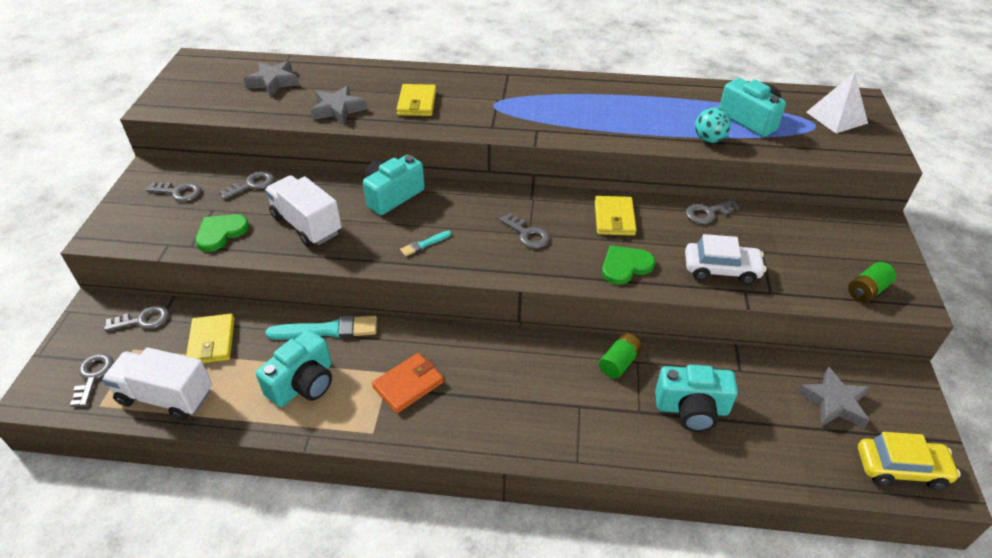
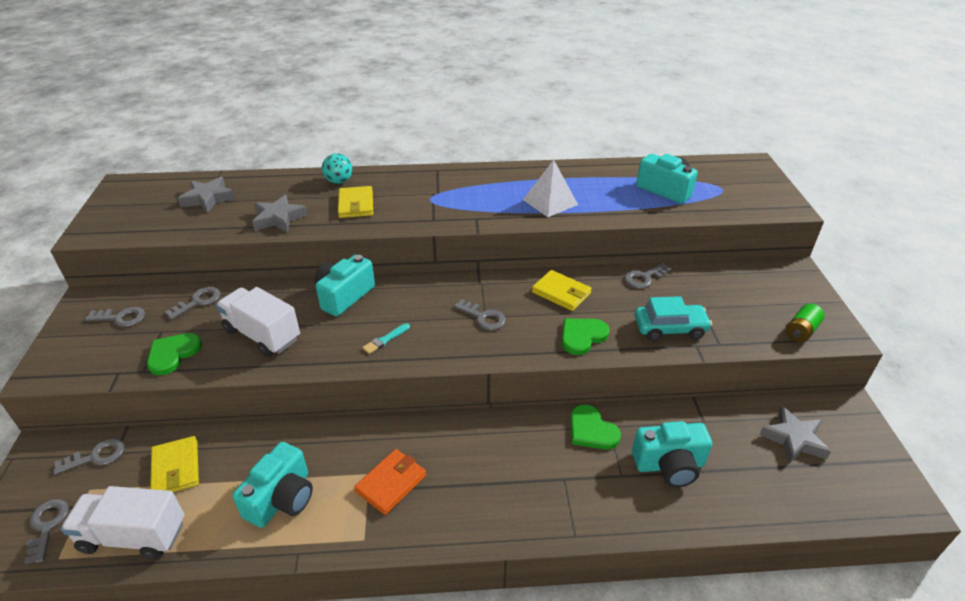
camera: 10 degrees left, 5 degrees down
(327, 330) = (297, 439): turquoise brush -> none
(614, 218) = (561, 293): yellow wallet -> yellow wallet turned 45 degrees counterclockwise
(619, 363) = (591, 430): green battery -> green heart
(709, 139) = (634, 211): turquoise ball -> turquoise ball (339, 181)
(721, 269) = (670, 328): white car -> turquoise car
(836, 117) = (738, 180): white pyramid -> white pyramid (550, 202)
(901, 468) = (868, 492): yellow car -> none

